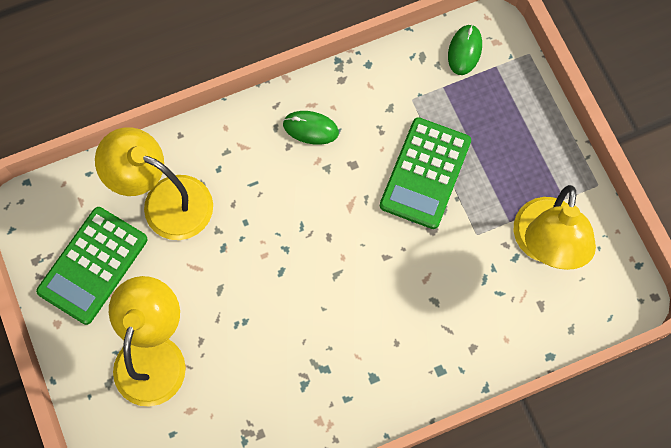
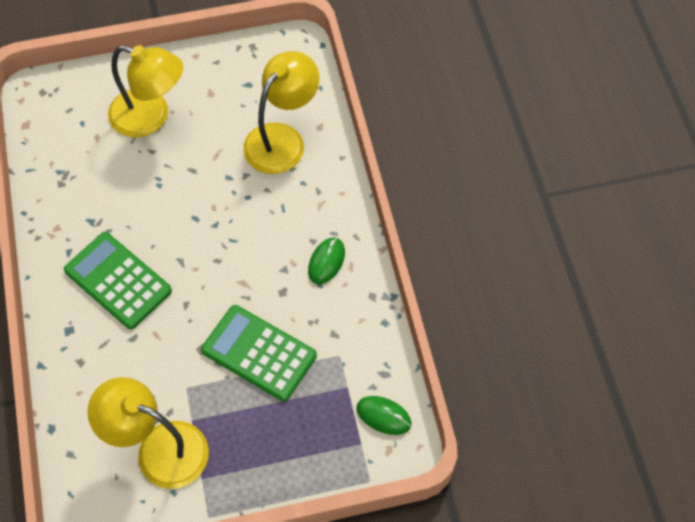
camera: 100 degrees right, 10 degrees down
(93, 265) = (237, 83): green calculator -> green calculator (118, 280)

